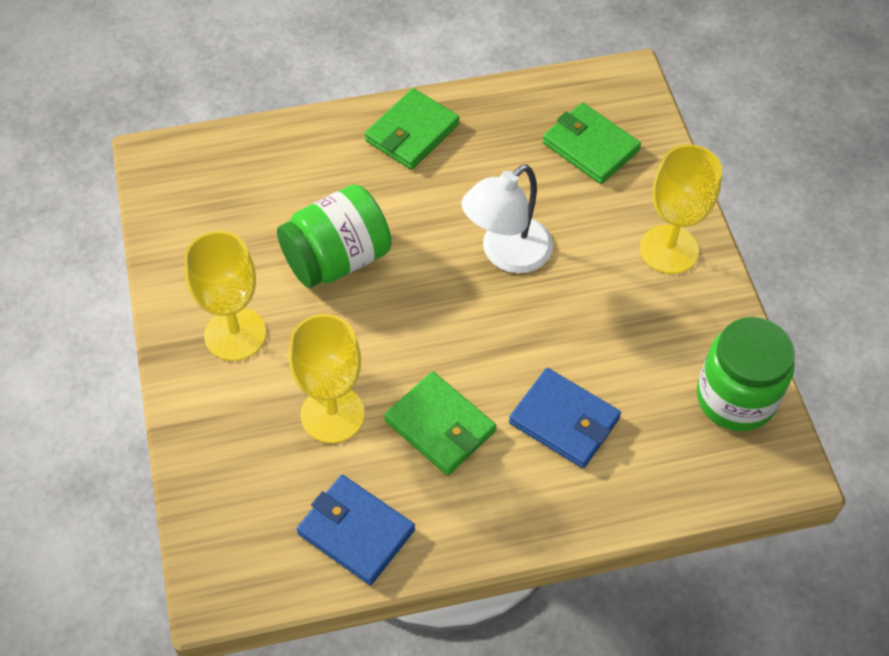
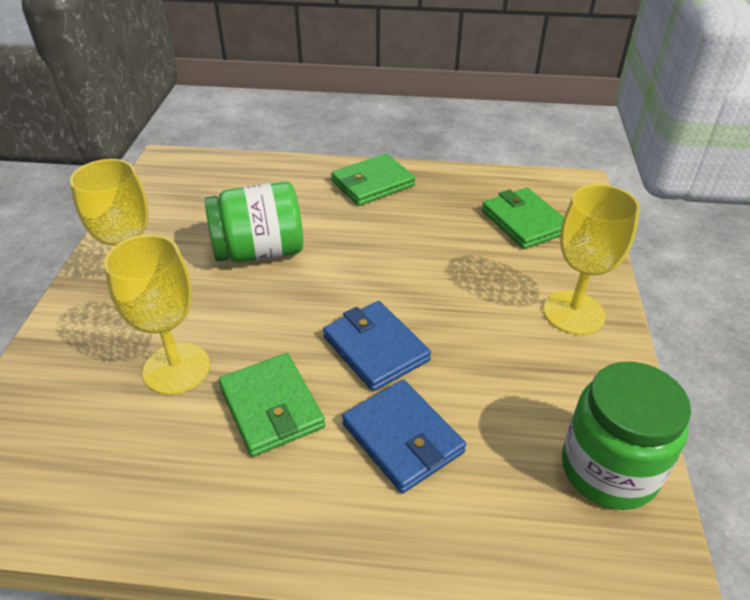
camera: 20 degrees right, 15 degrees down
(356, 531) = (126, 485): blue wallet -> blue wallet (376, 348)
(506, 254) = (411, 281): white lamp -> none

